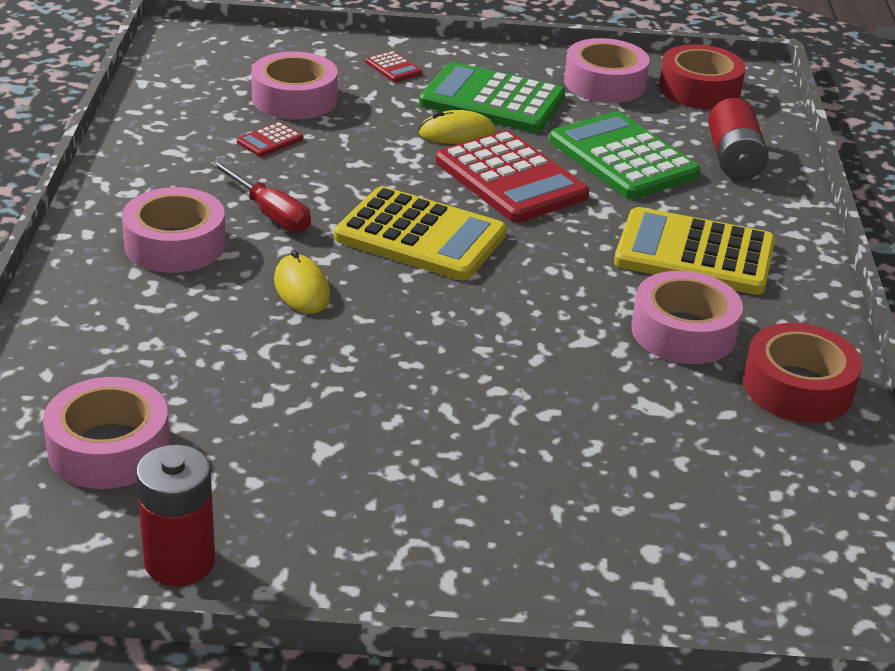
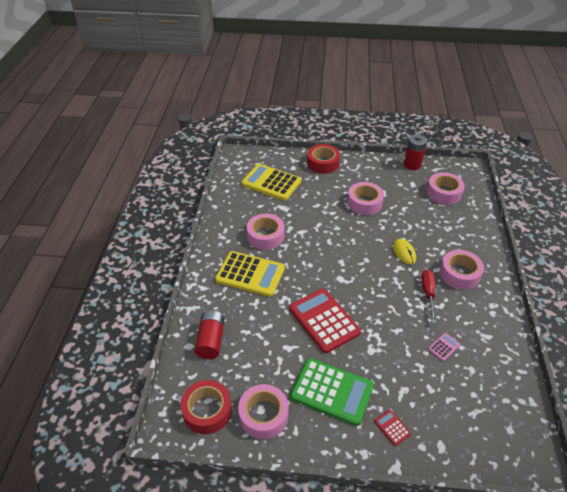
camera: 175 degrees left, 10 degrees up
(269, 213) = (428, 293): red screwdriver -> red screwdriver turned 45 degrees clockwise
(270, 140) = (444, 347): red calculator -> pink calculator
(294, 99) = (442, 388): pink tape -> pink tape (364, 203)
(420, 236) = (363, 281): yellow calculator -> yellow calculator (271, 183)
(457, 133) = (350, 357): yellow mouse -> none
(623, 158) = (267, 339): green calculator -> none
(797, 387) = (234, 215): red tape -> red tape (323, 163)

